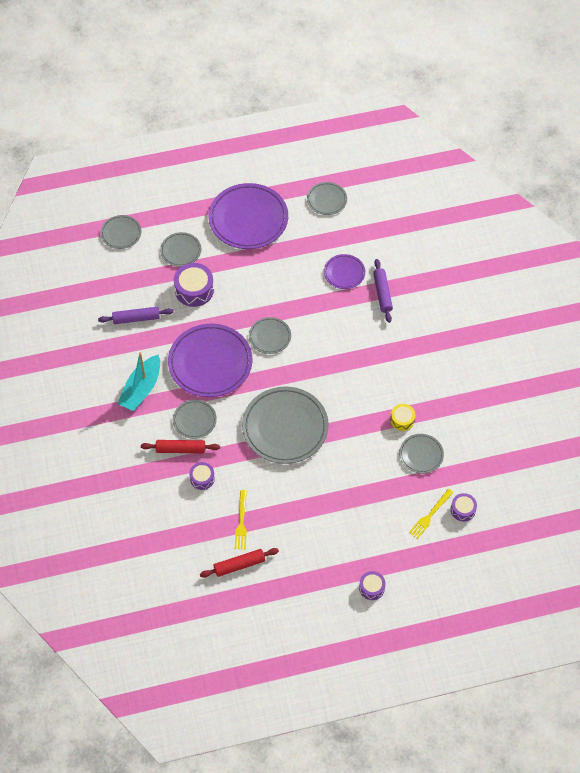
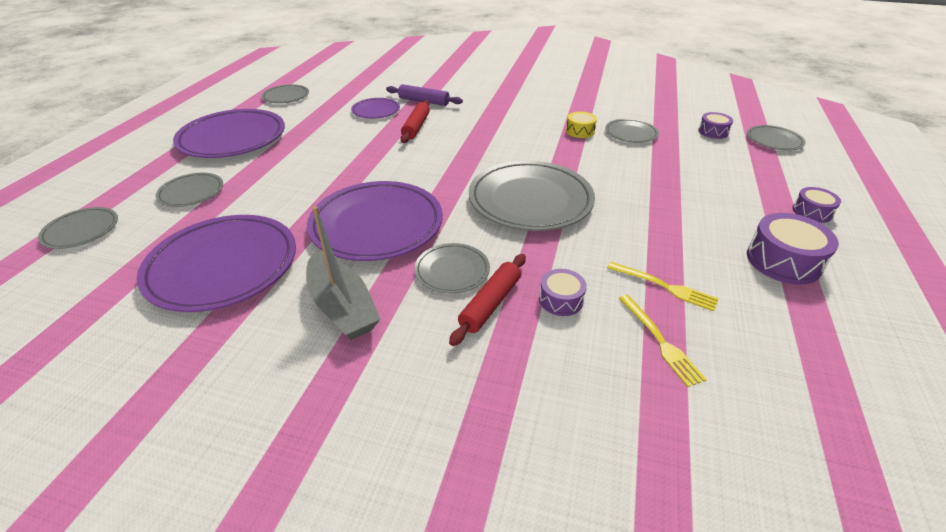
camera: 60 degrees left, 20 degrees down
(136, 318) = (223, 266): purple rolling pin -> purple plate
(141, 389) = (342, 307): turquoise boat -> grey boat
(194, 290) = (258, 201): purple drum -> purple drum (783, 261)
(239, 565) = (748, 316): red rolling pin -> red rolling pin (416, 127)
(270, 337) = (394, 171): grey plate -> grey plate (774, 140)
(430, 515) = (713, 149): yellow fork -> yellow fork (660, 341)

